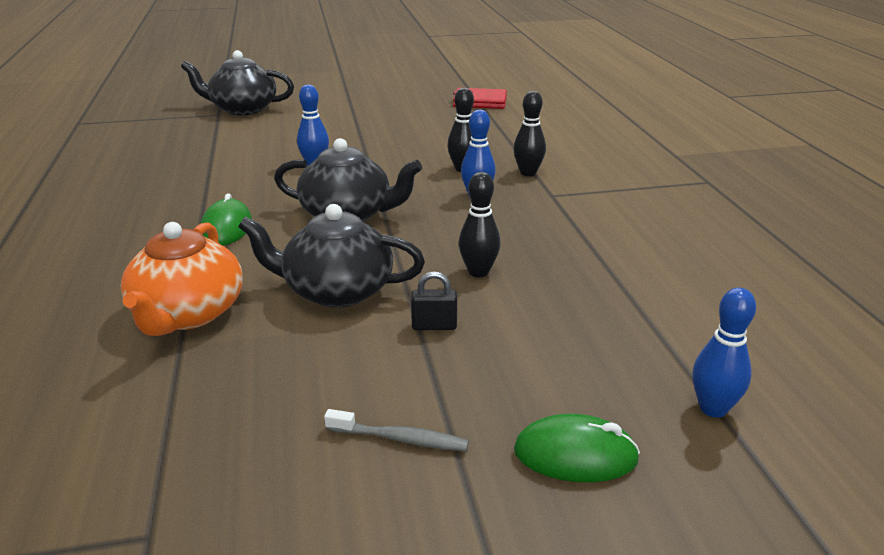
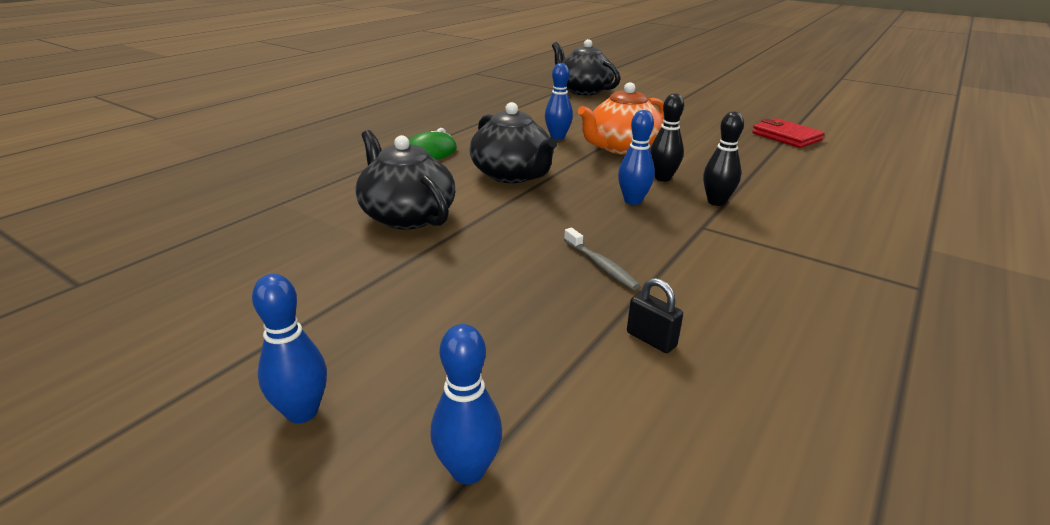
camera: 45 degrees right, 0 degrees up
(188, 314) = (315, 189): orange teapot -> orange teapot (621, 148)
(400, 439) = (248, 320): grey toothbrush -> grey toothbrush (601, 265)
(434, 326) = (412, 268): black padlock -> black padlock (651, 339)
(478, 272) = (517, 251): black bowling pin -> none
(575, 455) = (302, 412): green mouse -> blue bowling pin

